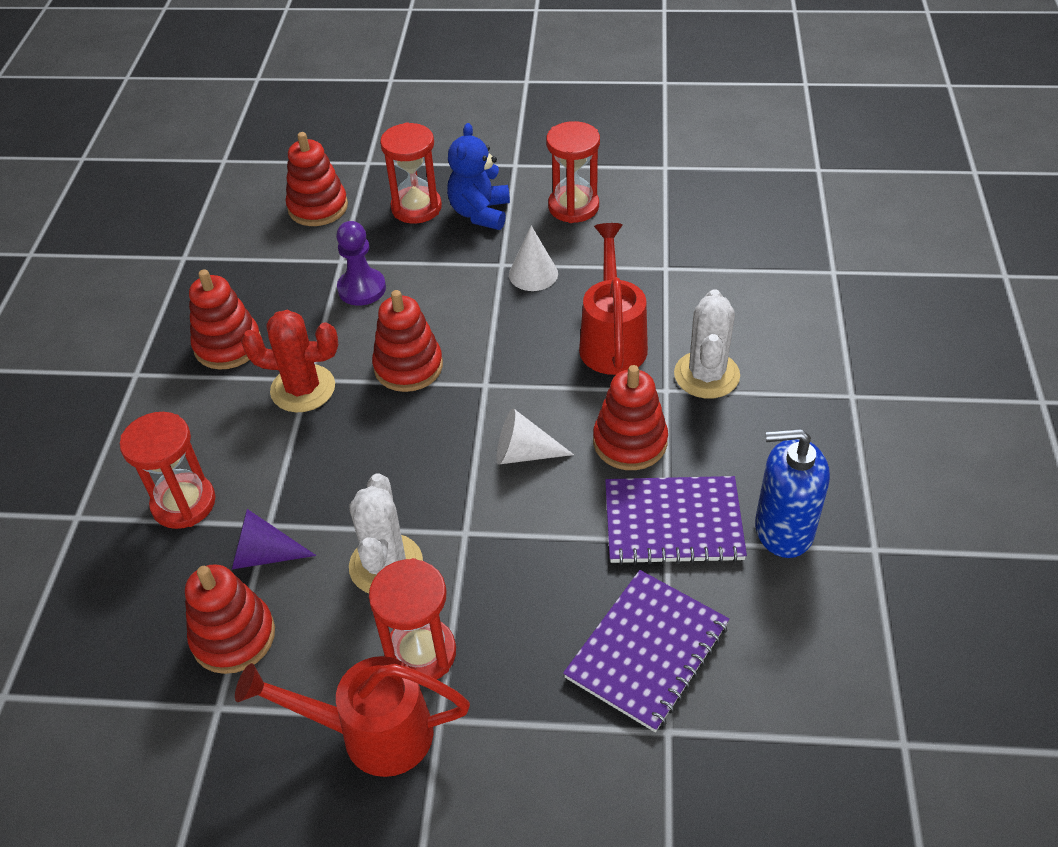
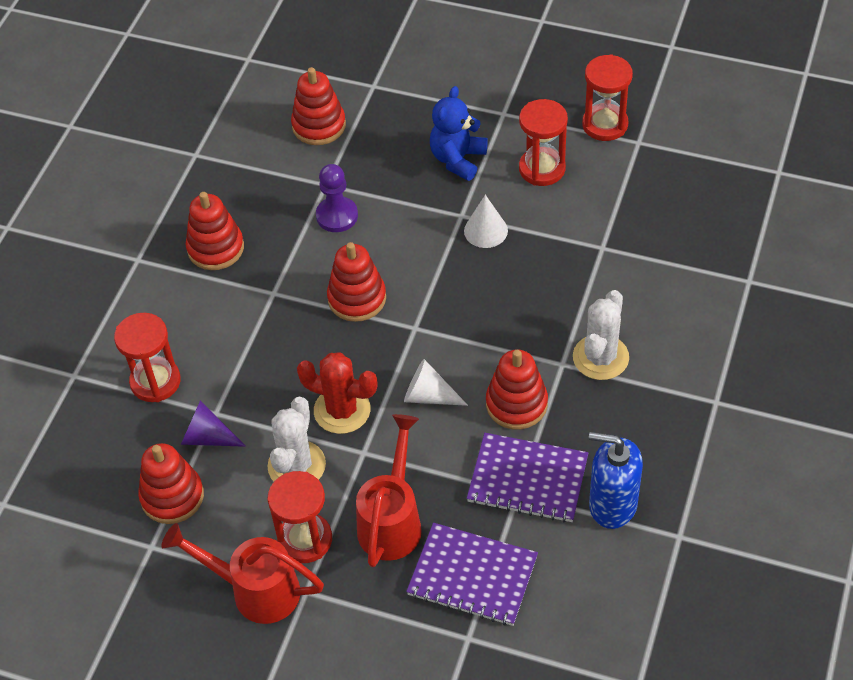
camera: 15 degrees right, 5 degrees up
(303, 389) = (267, 301): red cactus -> red cactus (342, 410)
(416, 208) = (404, 143): red hourglass -> red hourglass (605, 124)
(612, 339) = (533, 308): red watering can -> red watering can (392, 520)
(647, 651) = (472, 576): purple notebook -> purple notebook turned 60 degrees clockwise

